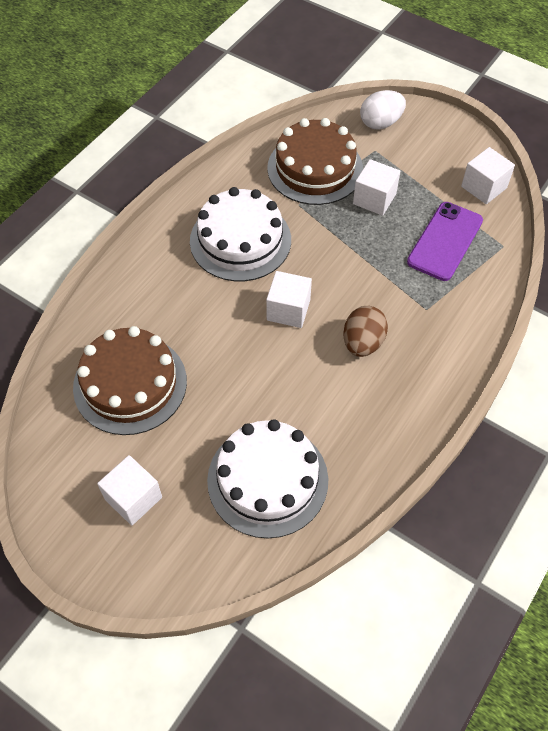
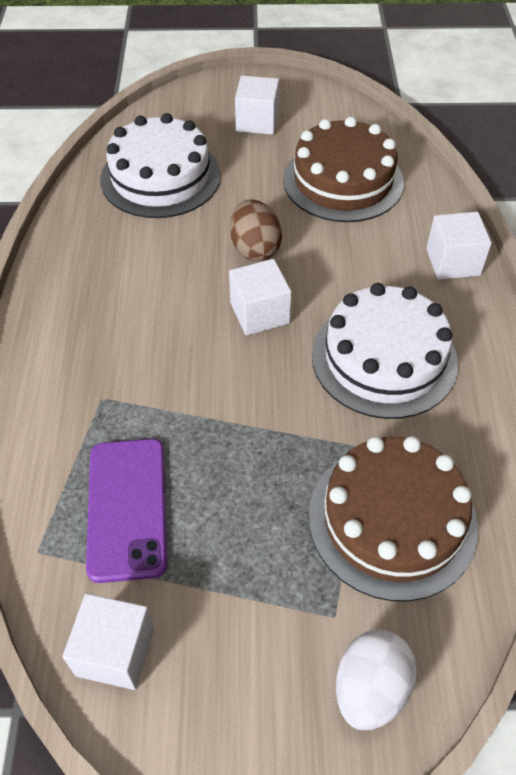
camera: 145 degrees right, 5 degrees down
(362, 343) = (153, 322): brown egg -> brown egg (255, 248)
(374, 199) = (270, 519): white cube -> white cube (453, 262)

